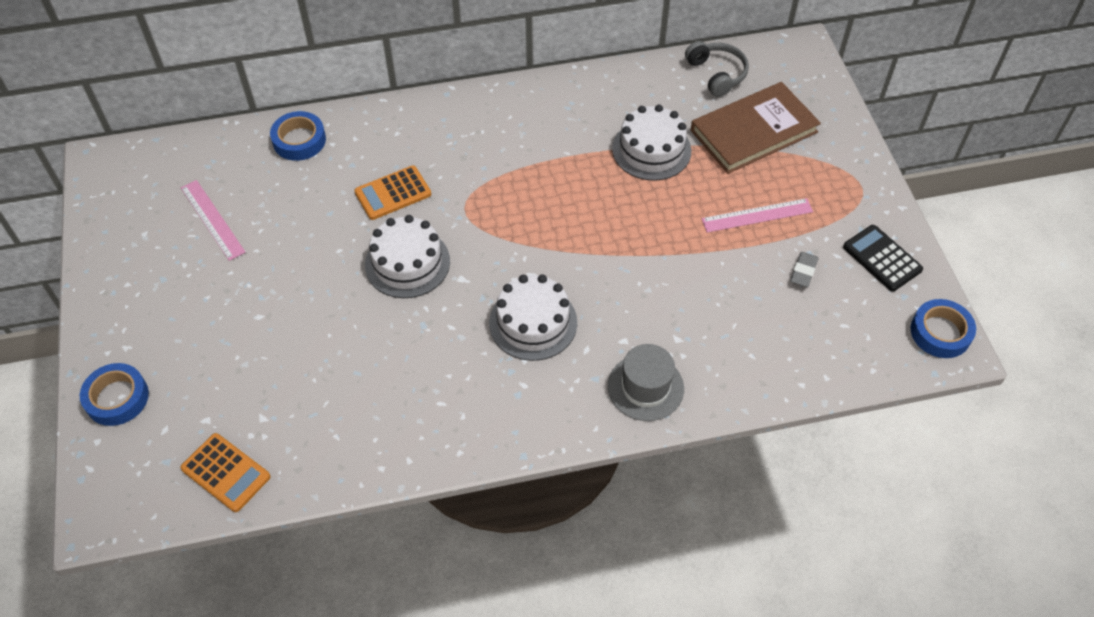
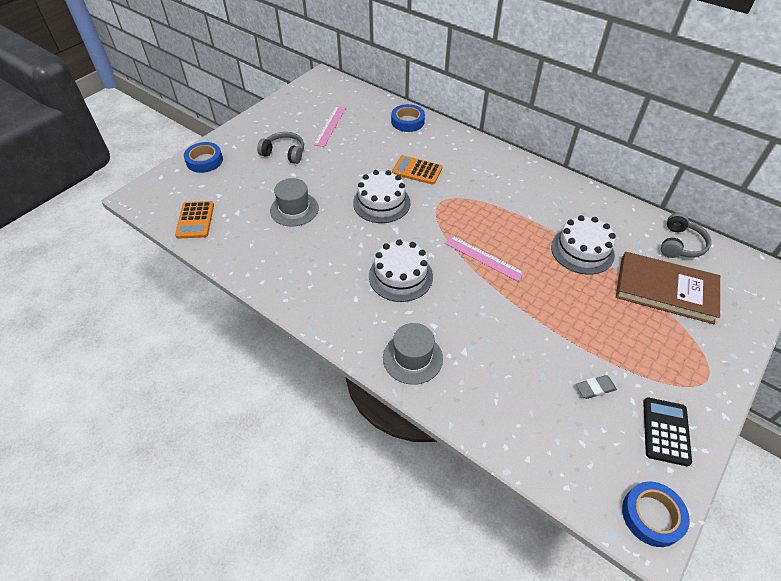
camera: 50 degrees right, 5 degrees down
(208, 301) = (284, 153): none -> grey headphones
(324, 354) = (294, 209): none -> grey hat
(757, 215) = (605, 334): pink ruler -> pink ruler (483, 258)

